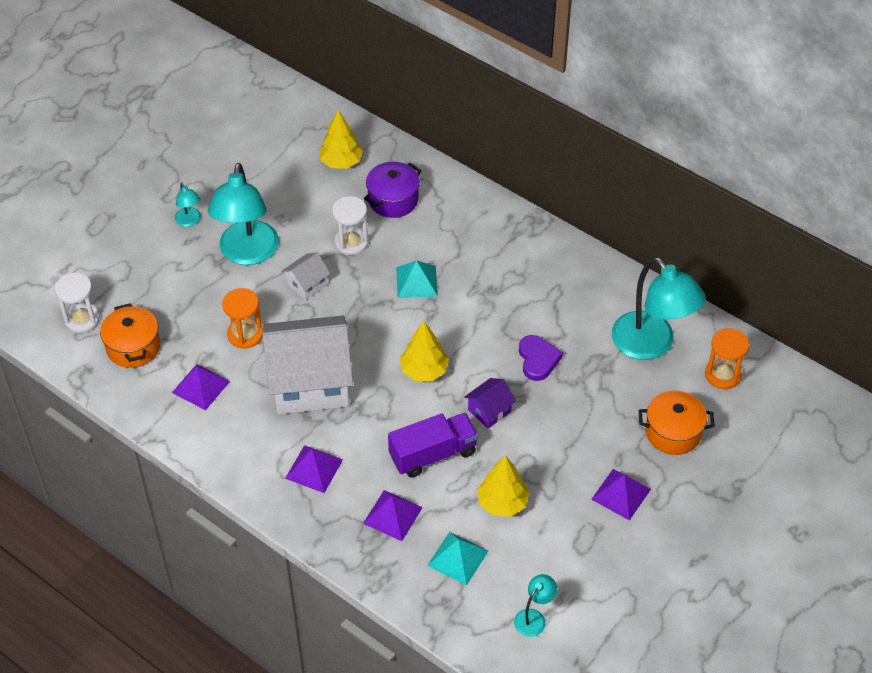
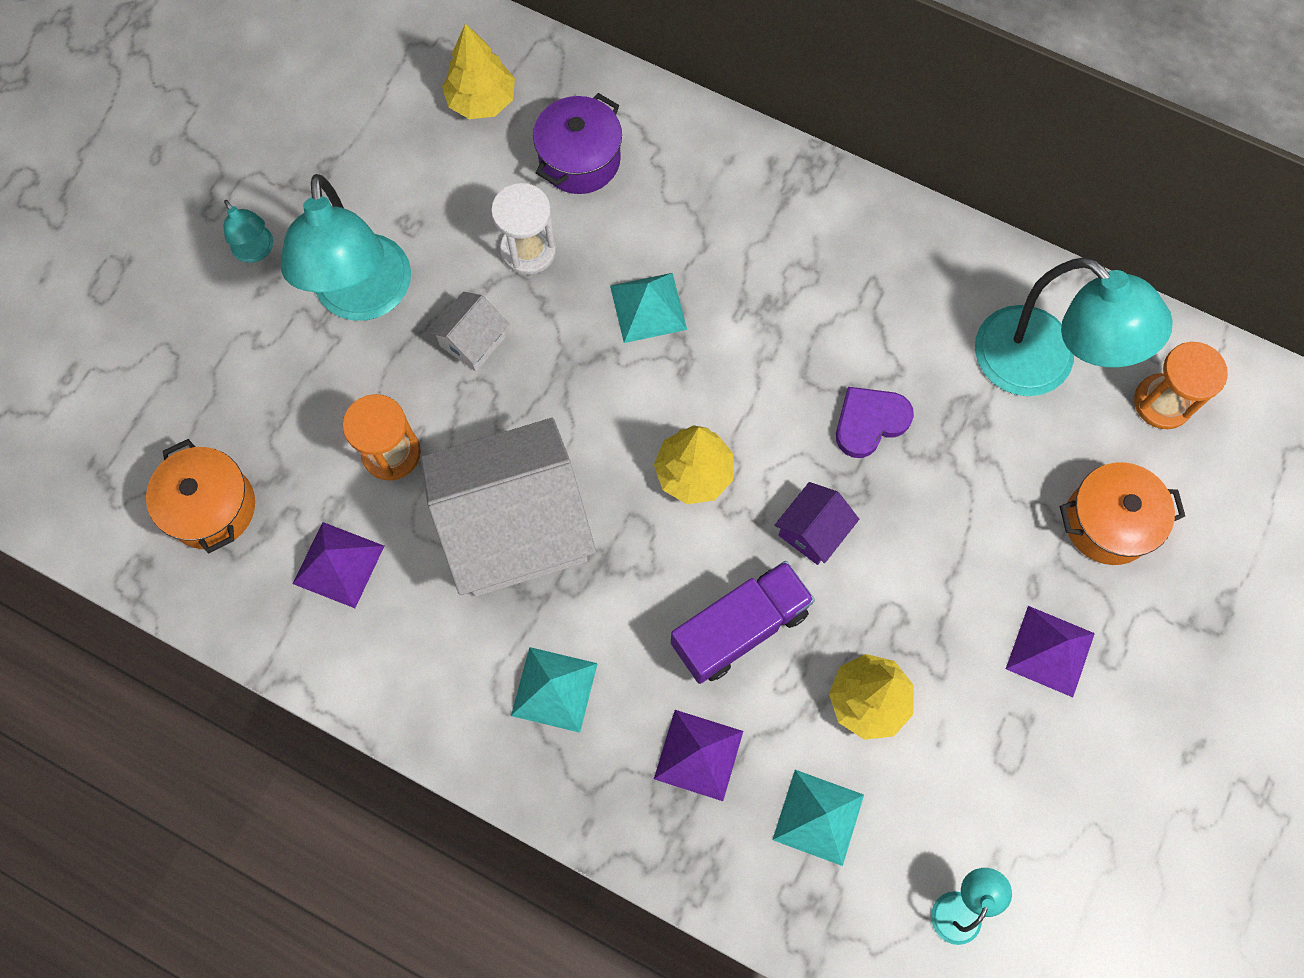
camera: 10 degrees left, 20 degrees up
(82, 319) = (115, 468): white hourglass -> none
(314, 469) = (554, 689): purple pyramid -> turquoise pyramid
(538, 359) = (869, 422): purple heart -> purple heart turned 105 degrees counterclockwise

